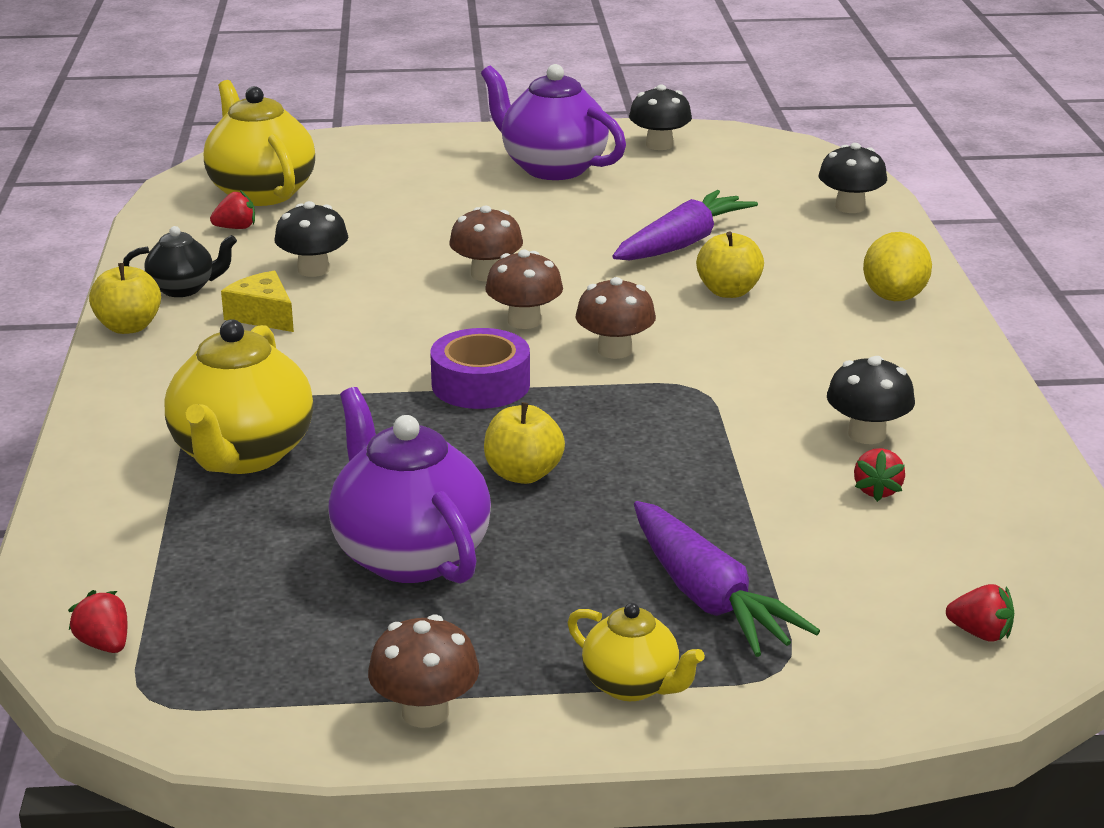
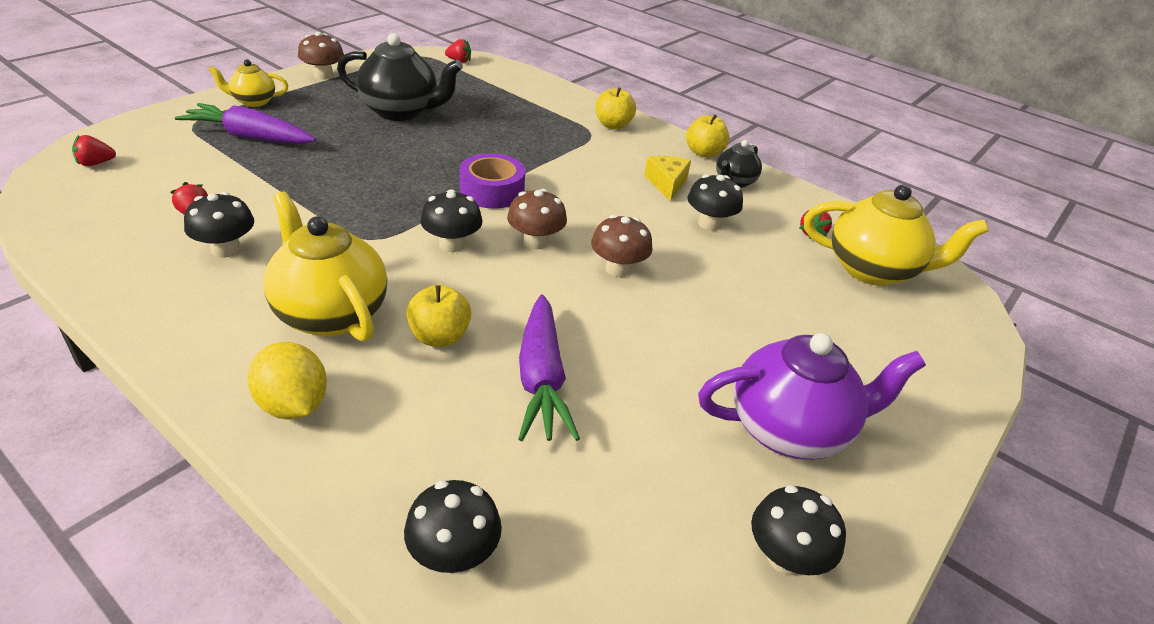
camera: 130 degrees right, 10 degrees up
(242, 455) = (533, 121): yellow teapot -> yellow teapot (330, 313)
(263, 315) = (666, 184): yellow cheese -> yellow cheese turned 90 degrees counterclockwise
(409, 555) = (401, 112): purple teapot -> black teapot
(523, 474) = (401, 156): yellow apple -> yellow apple (613, 125)
(614, 350) = (452, 244): brown mushroom -> black mushroom

